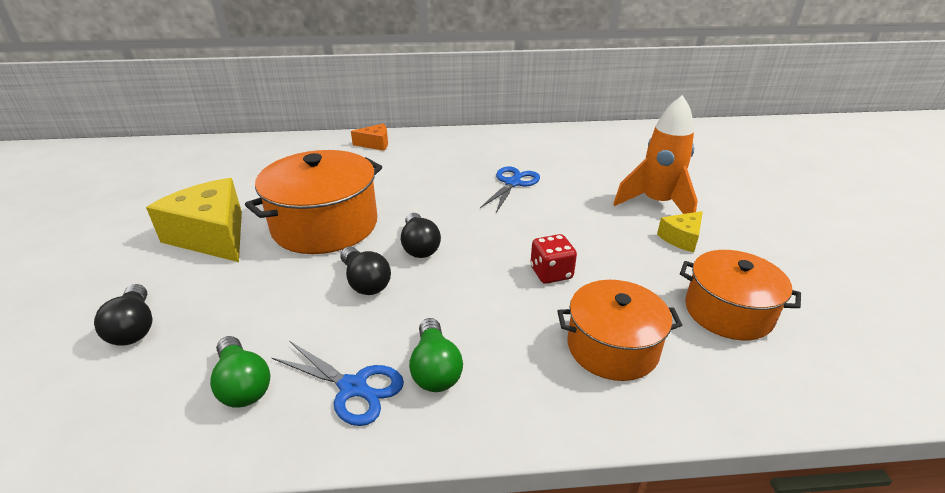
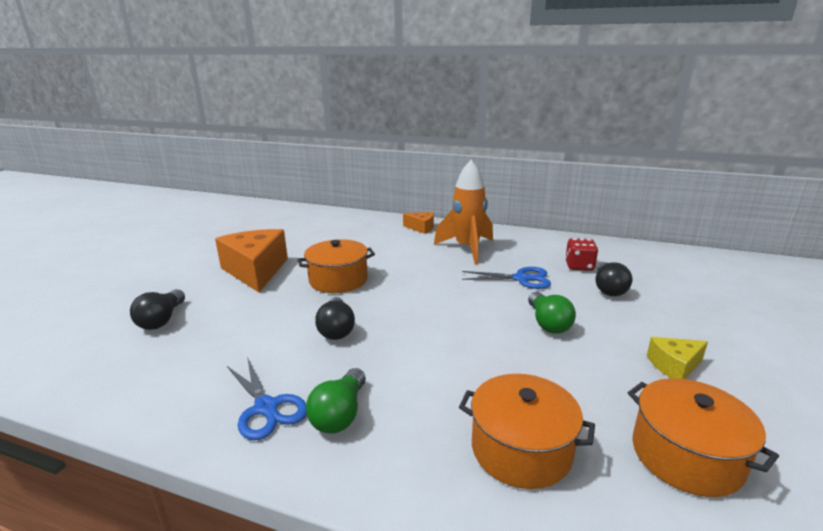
camera: 25 degrees right, 10 degrees down
(212, 235) = (256, 270): yellow cheese -> orange cheese
(243, 385) = (194, 380): green light bulb -> green light bulb (548, 323)
(325, 225) = (338, 280): orange pot -> orange pot, size x0.65
(419, 246) = (400, 312): black light bulb -> black light bulb (608, 289)
(513, 183) = (521, 279): blue scissors -> blue scissors turned 45 degrees clockwise
(551, 273) = (504, 363): red dice -> red dice (579, 266)
(657, 204) = (666, 326): orange rocket -> orange rocket (467, 249)

